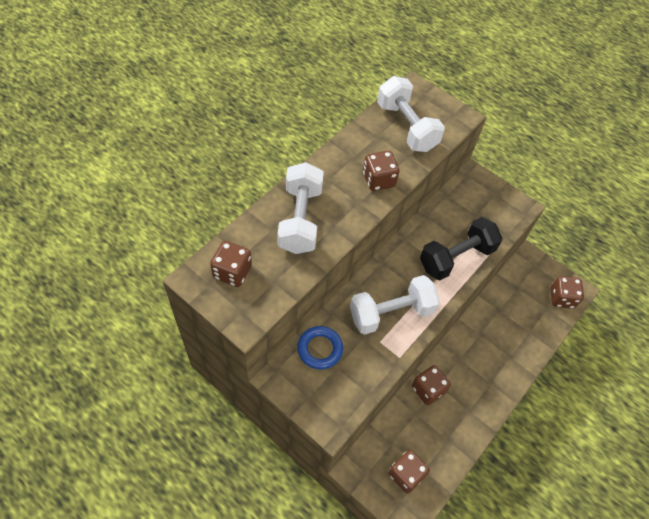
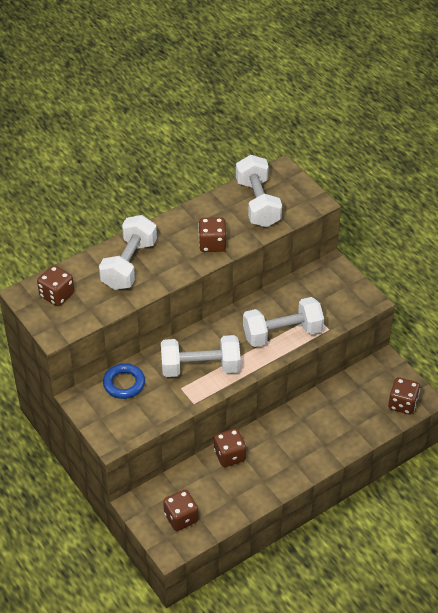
camera: 20 degrees right, 10 degrees down
(456, 257) = (282, 333): black dumbbell -> white dumbbell

